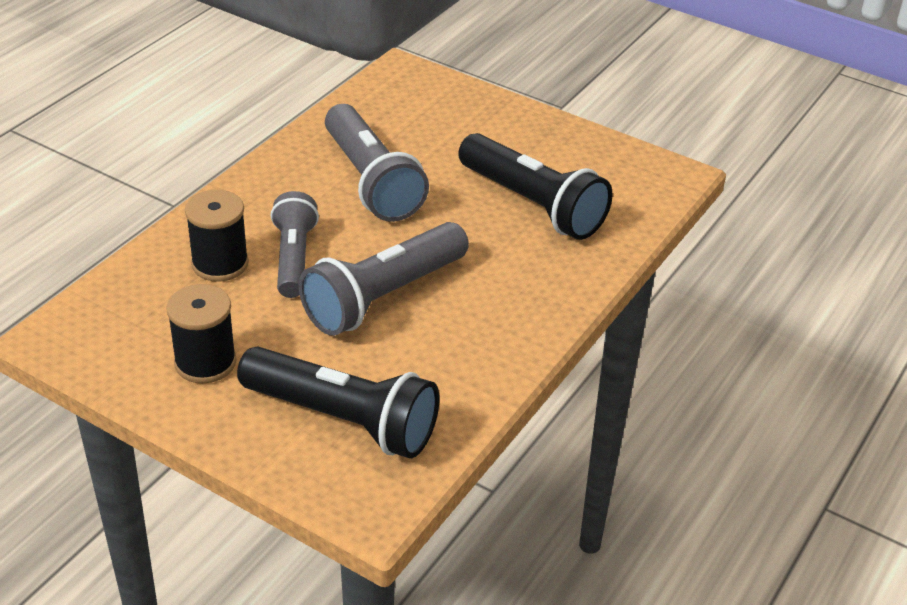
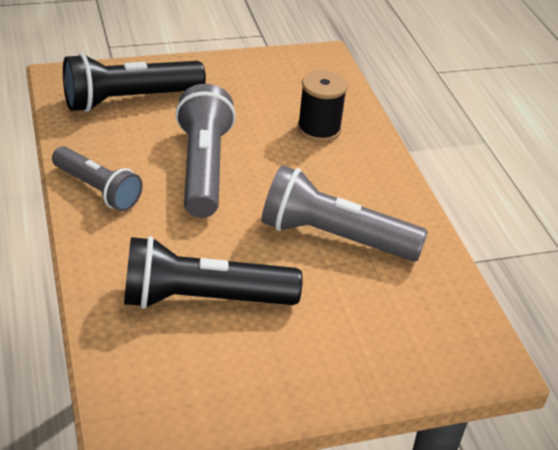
camera: 130 degrees right, 0 degrees up
(205, 362) = (236, 85): black spool -> none
(294, 258) = (288, 157): grey flashlight -> grey flashlight (97, 189)

